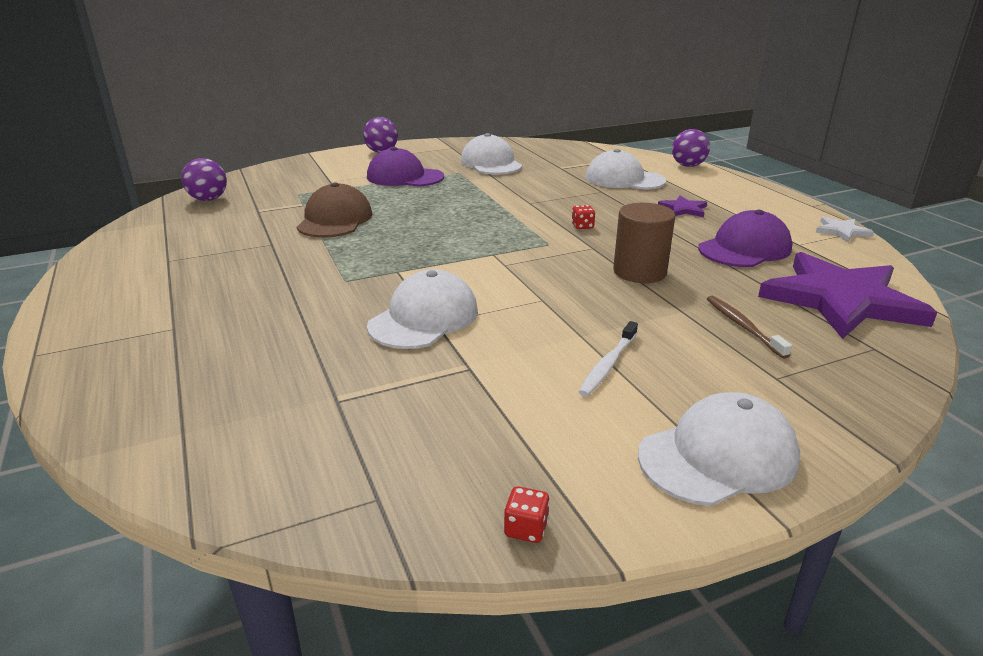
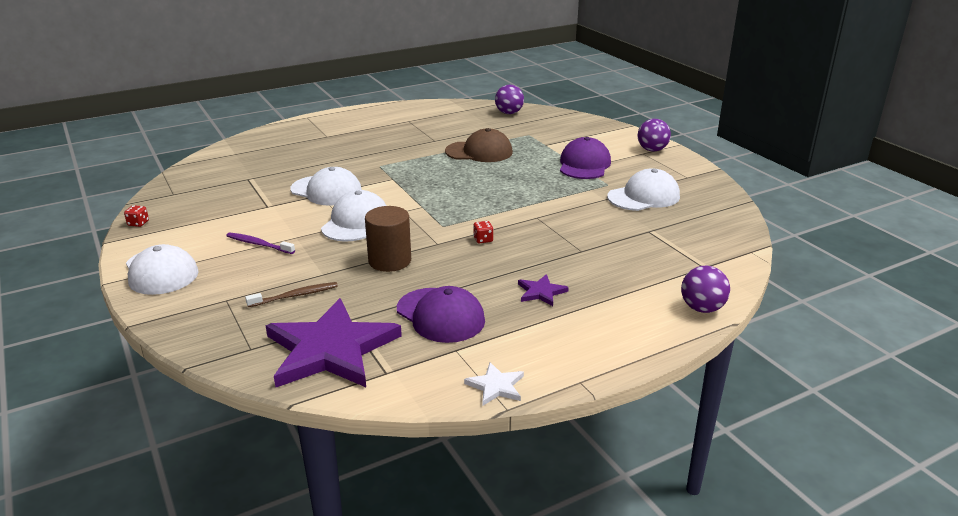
camera: 85 degrees right, 0 degrees up
(608, 365) = (259, 244): white toothbrush -> purple toothbrush
(624, 179) = (625, 264): white cap -> white cap (356, 222)

